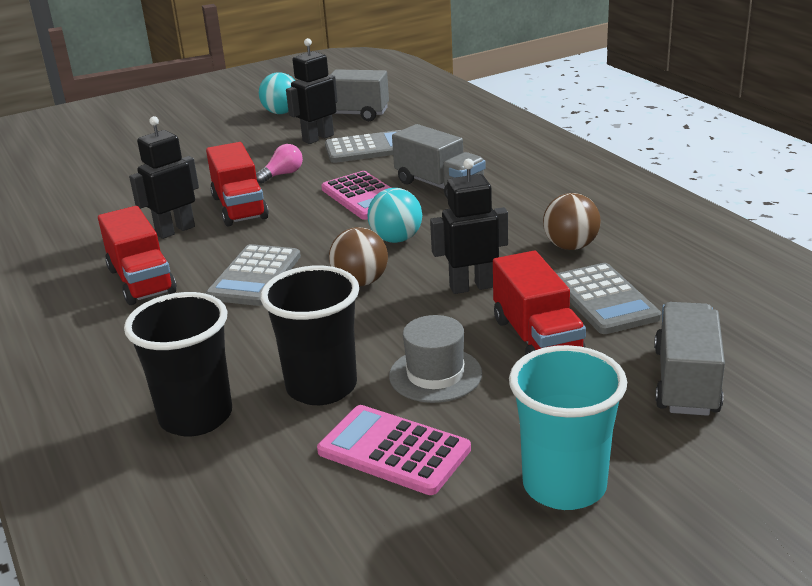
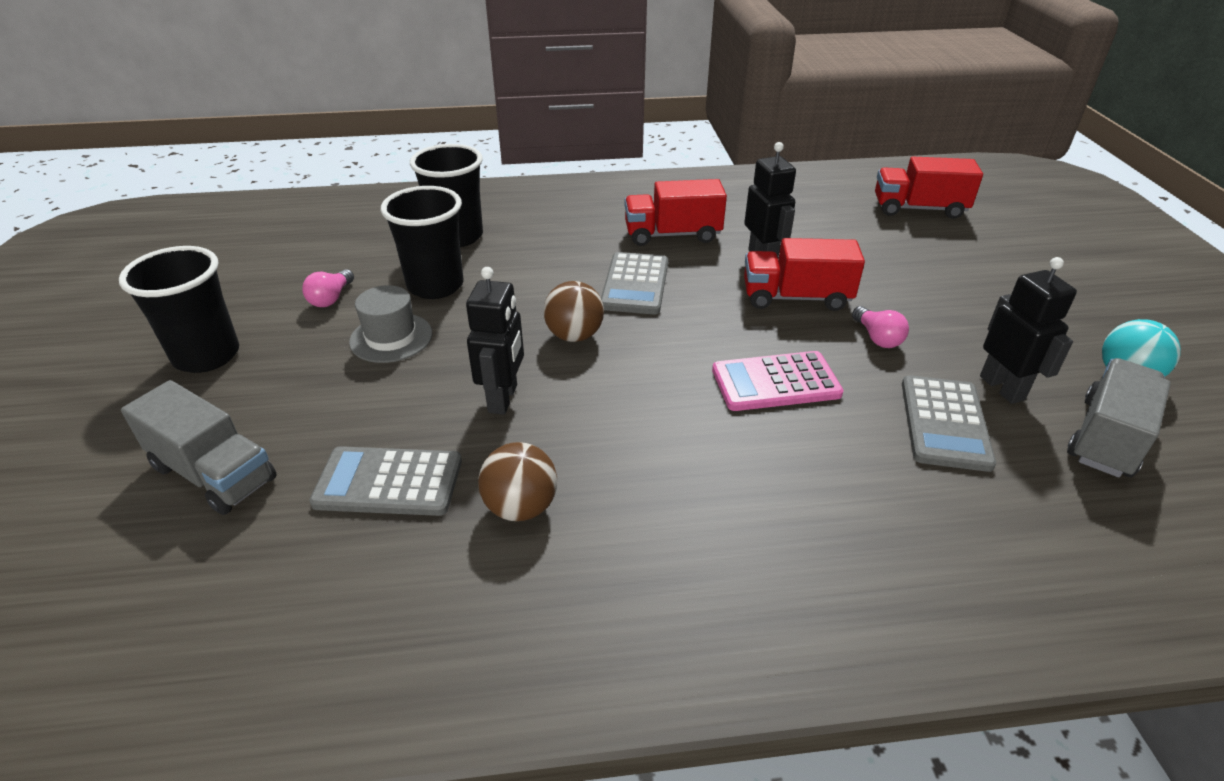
camera: 110 degrees right, 10 degrees up
(255, 276) = (635, 284): grey calculator -> grey calculator turned 120 degrees counterclockwise
(394, 451) = (331, 298): pink calculator -> pink light bulb
(396, 239) = (646, 378): turquoise ball -> none
(439, 185) = (775, 452): grey truck -> none
(537, 339) = (376, 408): red truck -> red truck (919, 209)
(564, 485) = (207, 356): turquoise cup -> black cup

